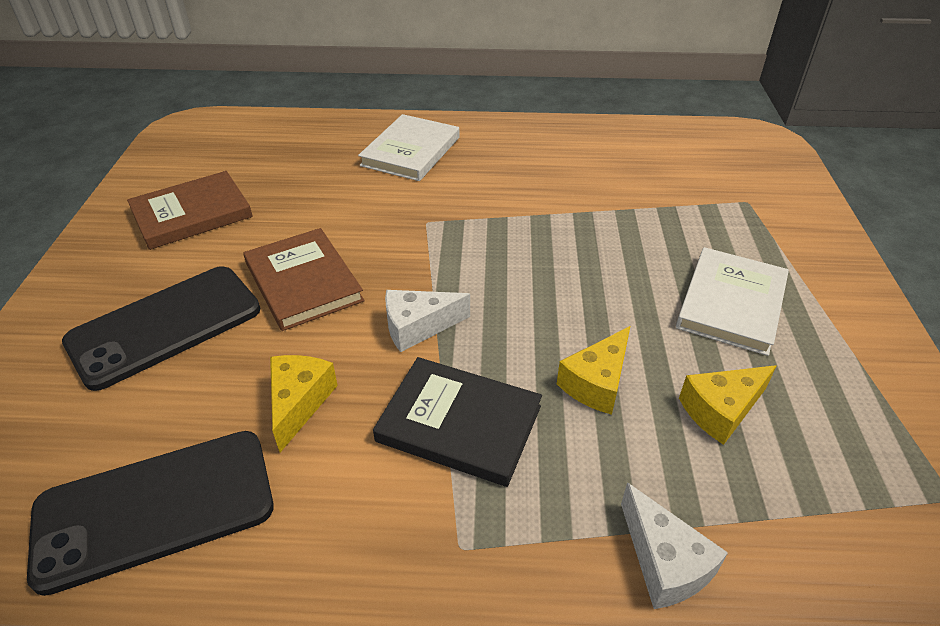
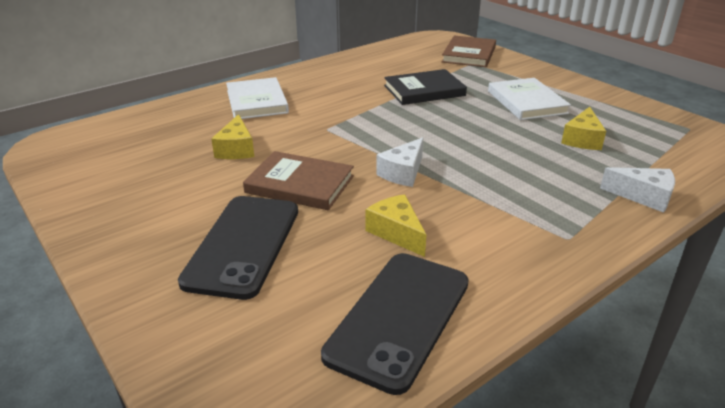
camera: 40 degrees left, 10 degrees down
(192, 214) = (150, 187): brown book -> brown book (469, 54)
(459, 423) = (490, 198): black book -> black book (424, 90)
(597, 382) = (522, 153): yellow cheese -> yellow cheese (236, 149)

